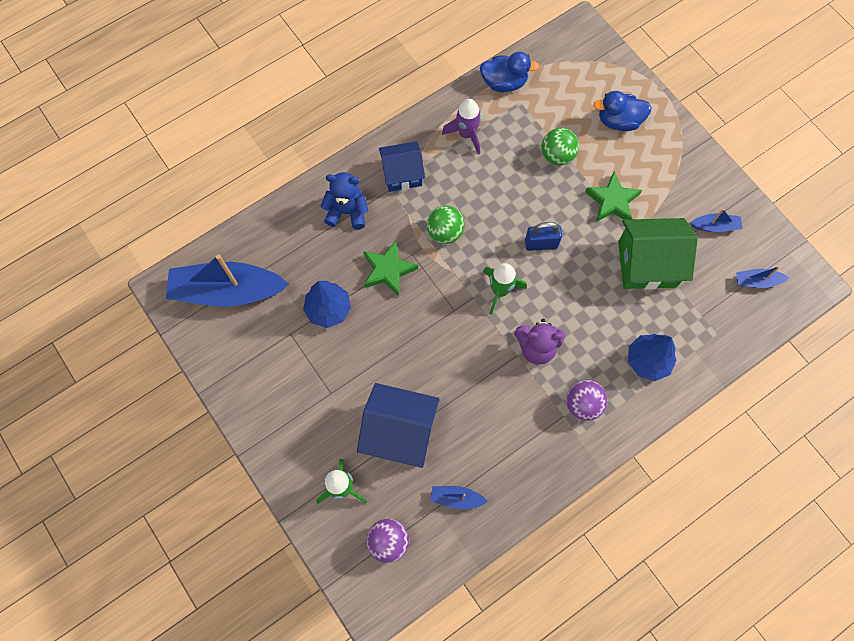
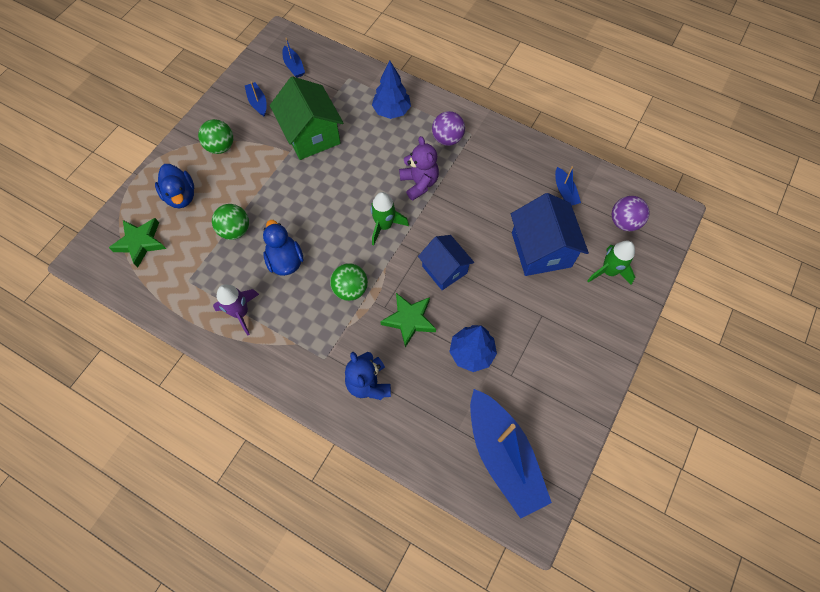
camera: 115 degrees left, 5 degrees down
(402, 174) = (307, 351): blue house -> blue house (444, 269)
(504, 82) = (169, 303): blue duck -> blue duck (285, 261)
(541, 244) = (327, 212): blue padlock -> none
(612, 201) = (264, 175): green star -> green star (140, 243)
(667, 172) = (221, 147): none -> green ball

